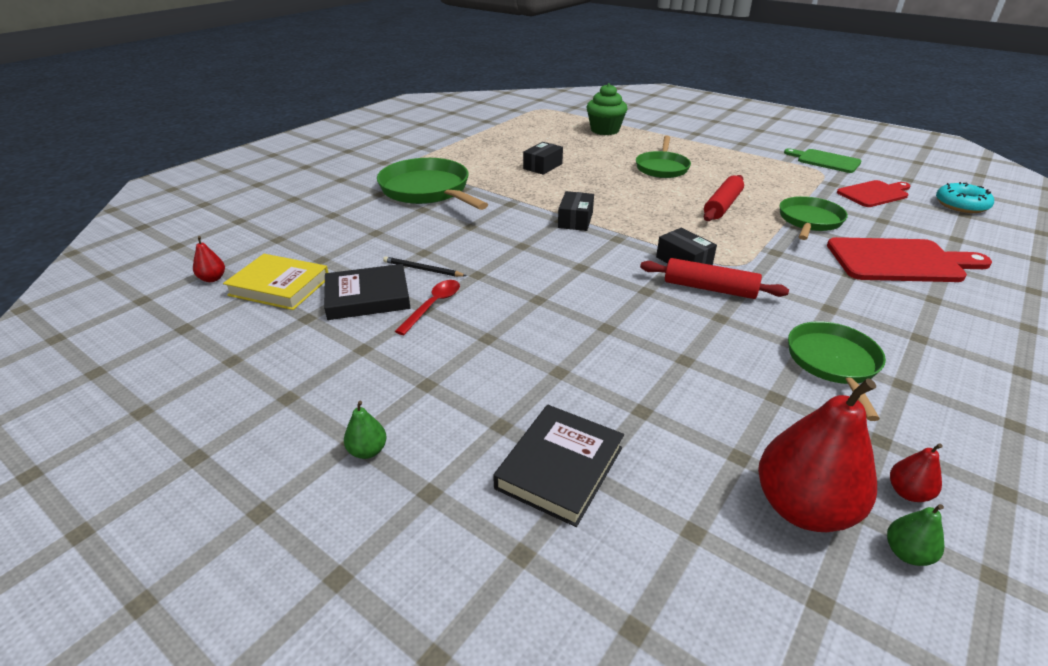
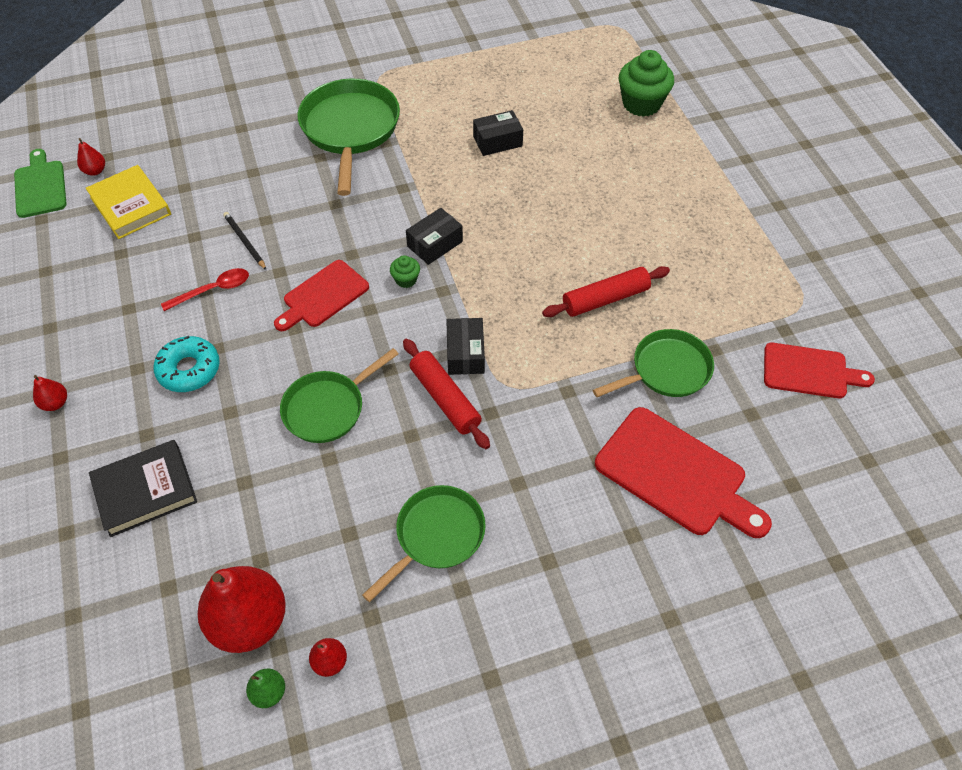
camera: 35 degrees right, 20 degrees up
(368, 297) = (178, 253): black book -> none
(368, 451) = (55, 403): green pear -> red pear
(534, 273) = (323, 296): none -> red cutting board
(583, 243) = (406, 280): none -> green cupcake
(662, 167) = (622, 204): green pan -> green pan (328, 408)
(825, 161) = (838, 287): green cutting board -> green cutting board (40, 186)
(961, 205) = (889, 445): turquoise donut -> turquoise donut (189, 369)

